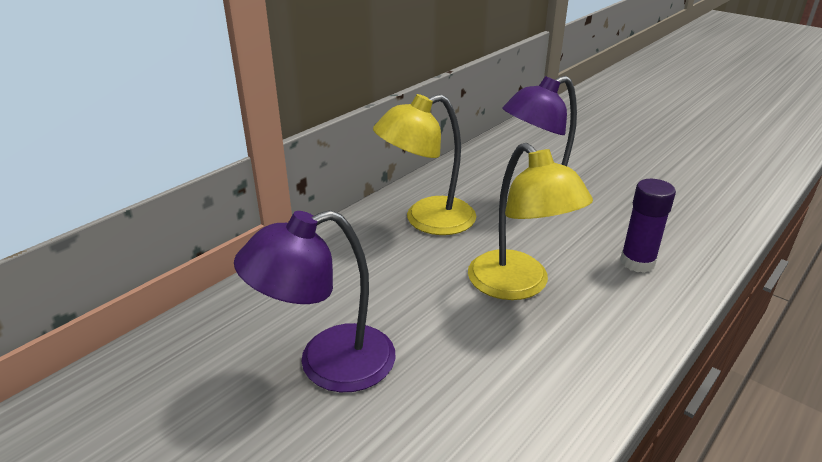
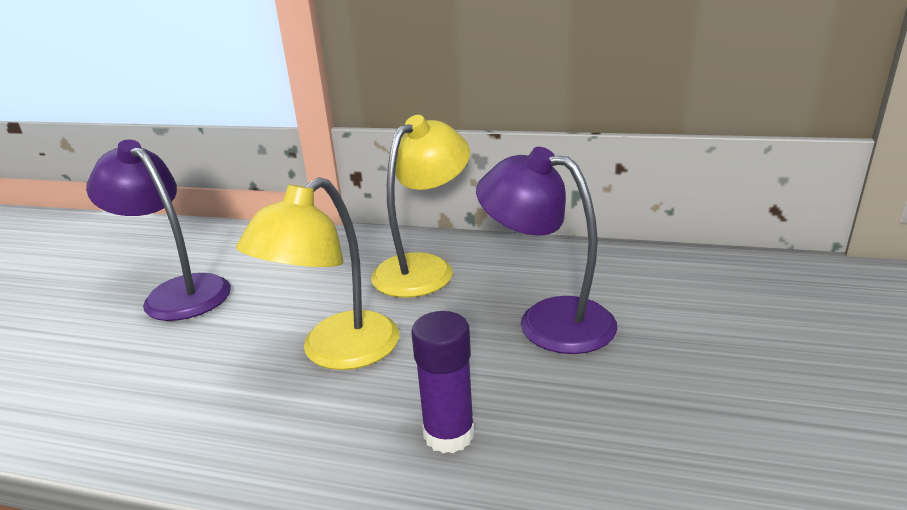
camera: 65 degrees right, 5 degrees down
(427, 220) = (424, 268): yellow lamp -> yellow lamp turned 90 degrees clockwise

